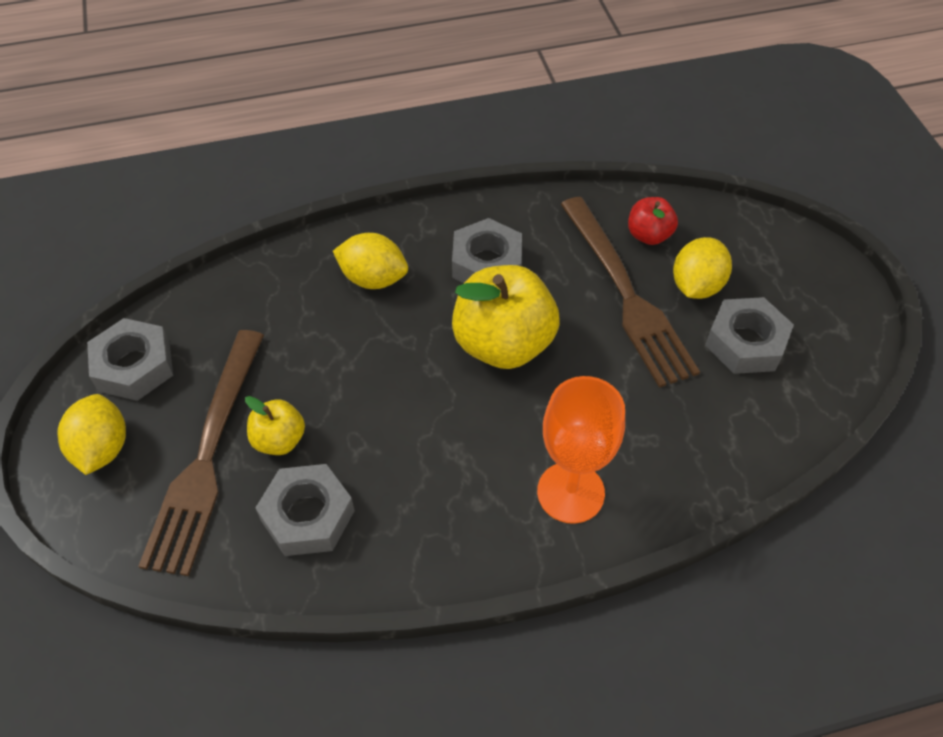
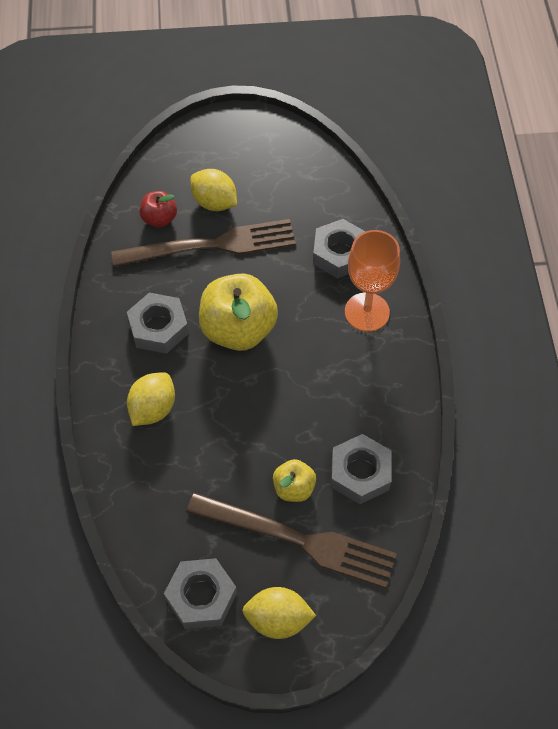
camera: 80 degrees left, 5 degrees up
(745, 342) = (269, 188): grey nut -> grey nut (339, 253)

